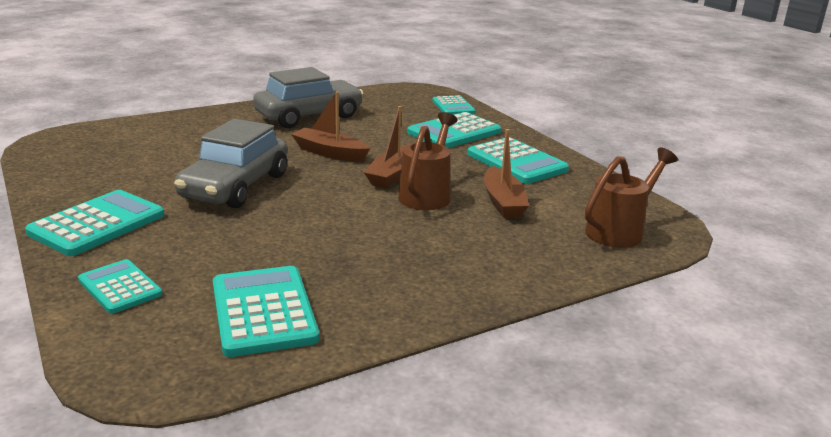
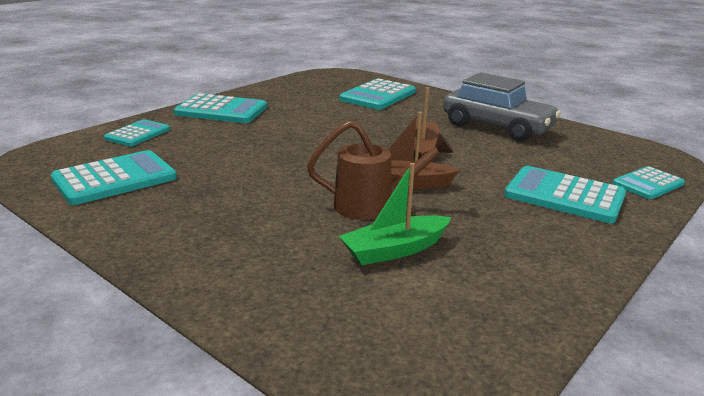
camera: 70 degrees right, 0 degrees up
(235, 186) = (314, 132): grey car -> none
(503, 202) = (395, 250): brown boat -> green boat
(516, 162) = (526, 245): turquoise calculator -> turquoise calculator (378, 96)
(619, 231) = (382, 347): brown watering can -> none

